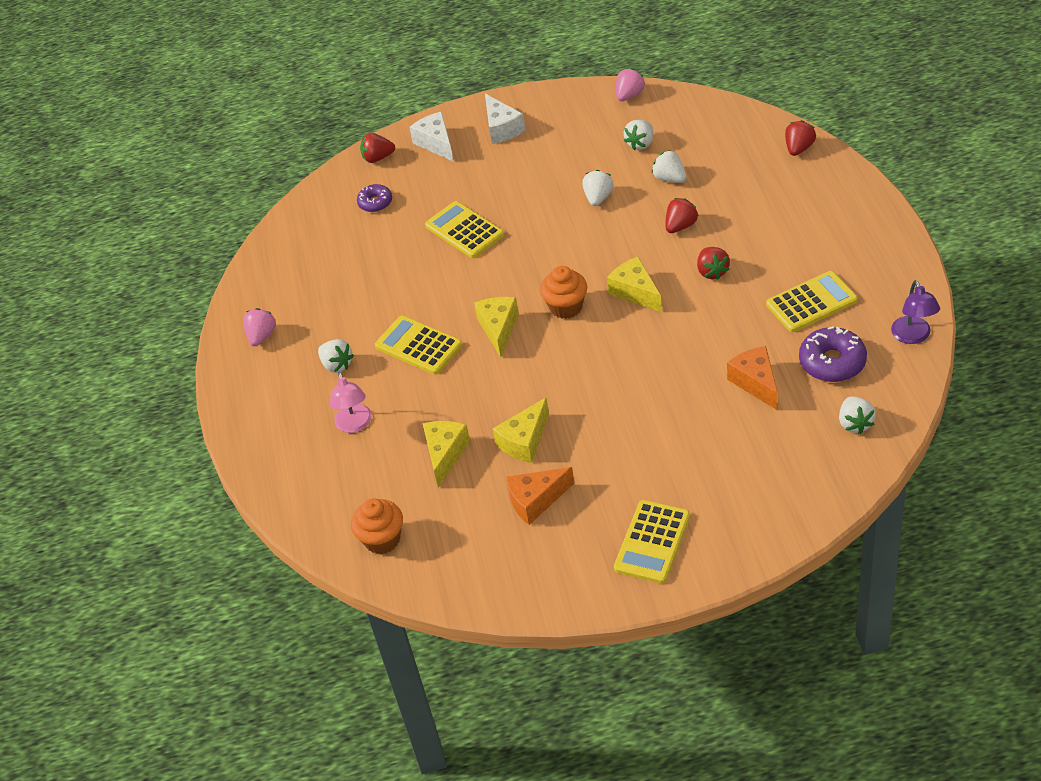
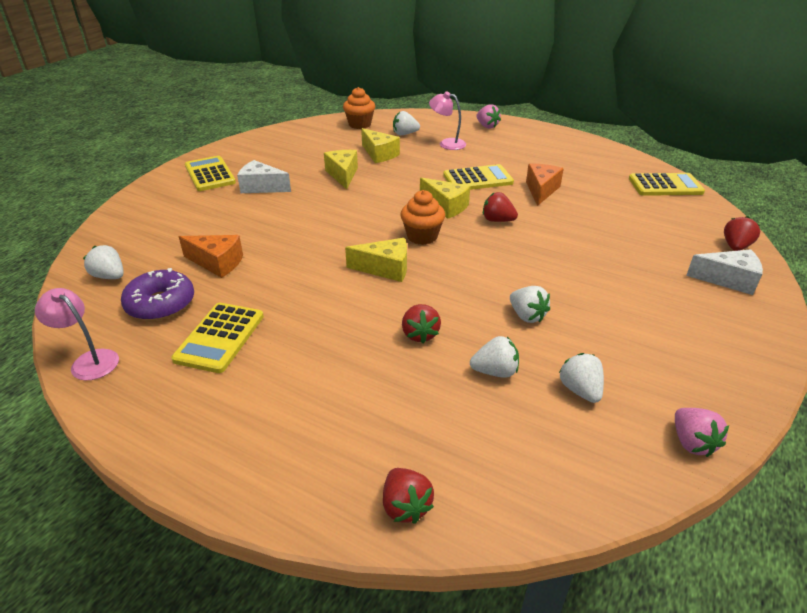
camera: 125 degrees right, 10 degrees down
(262, 336) = (567, 146): pink strawberry -> pink strawberry (487, 126)
(337, 365) = (504, 155): white strawberry -> white strawberry (405, 134)
(375, 202) = (666, 222): purple donut -> none
(464, 230) = (575, 239): yellow calculator -> yellow calculator (665, 186)
(502, 128) = (715, 323): white cheese -> white cheese (261, 187)
(536, 500) = (300, 161): orange cheese -> orange cheese (541, 190)
(712, 272) = (341, 314): red strawberry -> red strawberry (497, 220)
(913, 336) = (89, 360): purple lamp -> pink lamp

